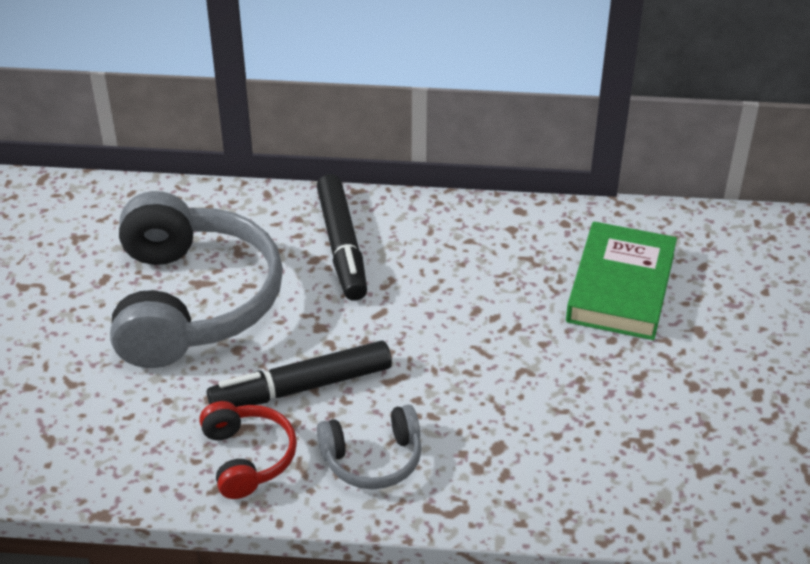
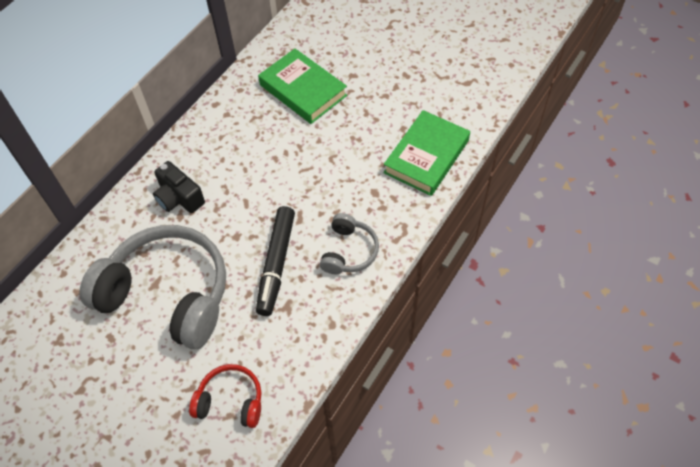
camera: 60 degrees left, 15 degrees up
(248, 457) = (311, 311): red headphones -> red headphones (230, 401)
(342, 246) = (179, 198): black marker -> black camera
(614, 485) = (426, 156): none -> green book

